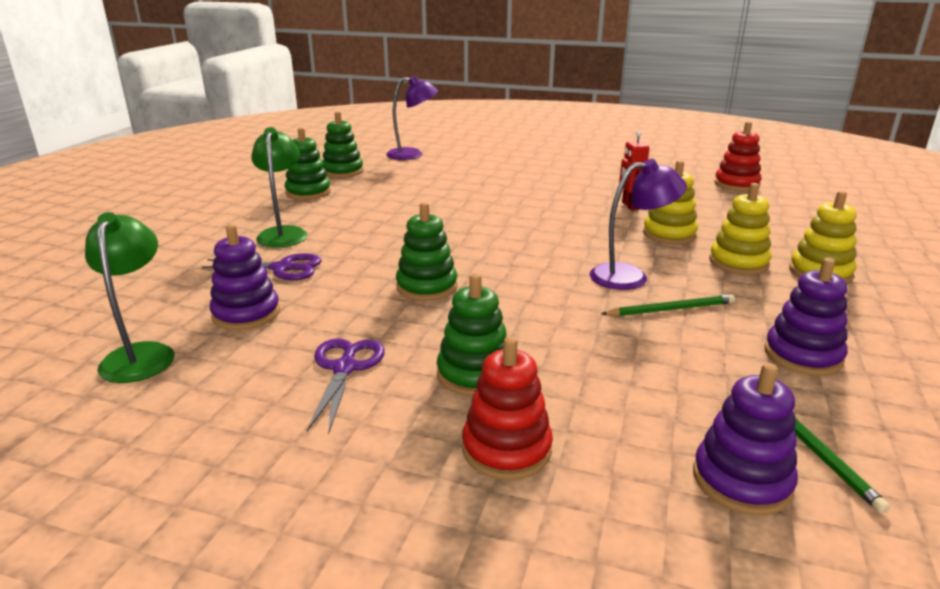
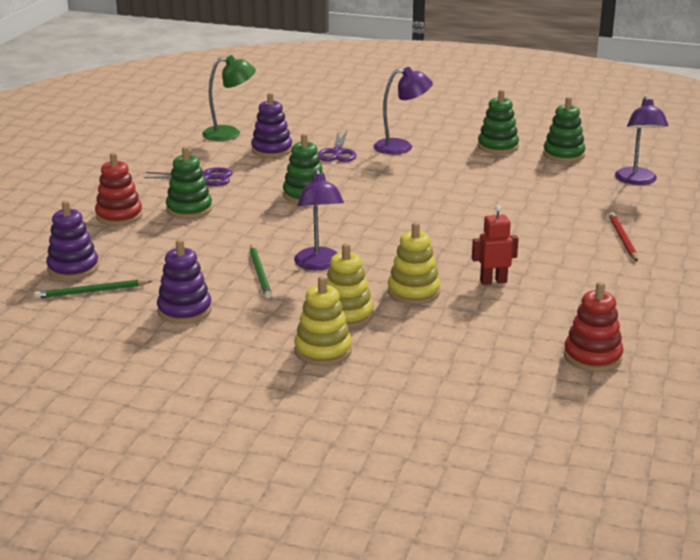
camera: 90 degrees right, 0 degrees up
(283, 233) = (401, 147): green lamp -> purple lamp
(531, 165) = (622, 239): none -> red pencil

